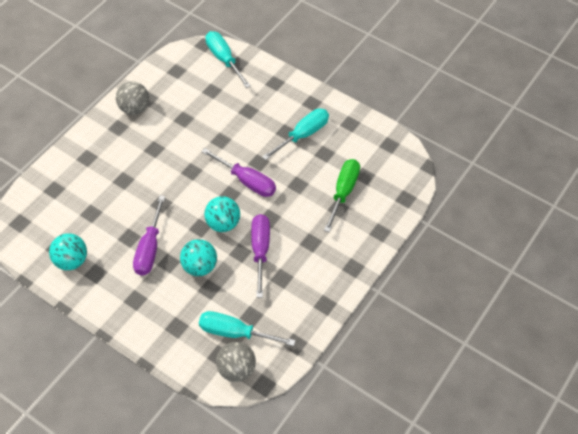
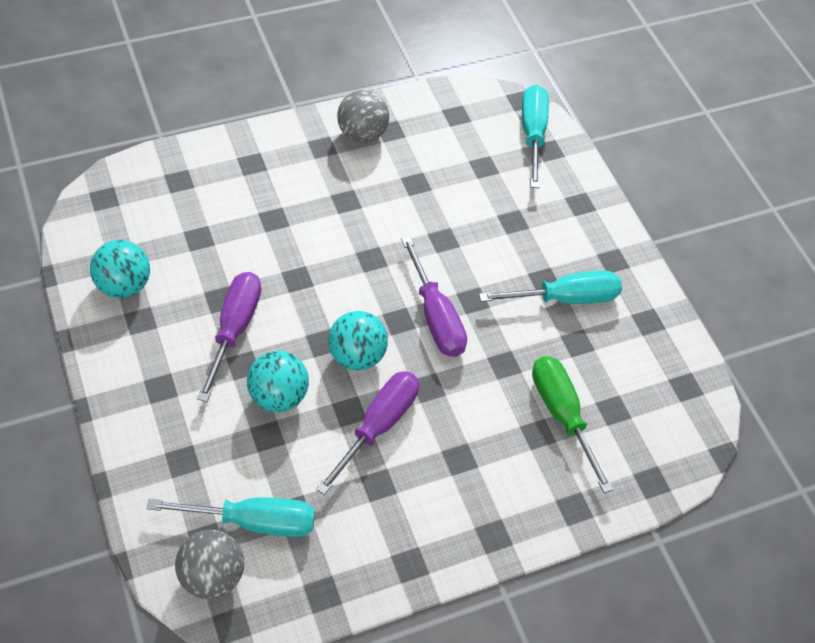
camera: 30 degrees right, 0 degrees up
(149, 248) = (234, 329): purple screwdriver -> purple screwdriver turned 150 degrees clockwise
(235, 333) = (253, 521): turquoise screwdriver -> turquoise screwdriver turned 135 degrees clockwise
(343, 192) = (562, 415): green screwdriver -> green screwdriver turned 75 degrees counterclockwise

